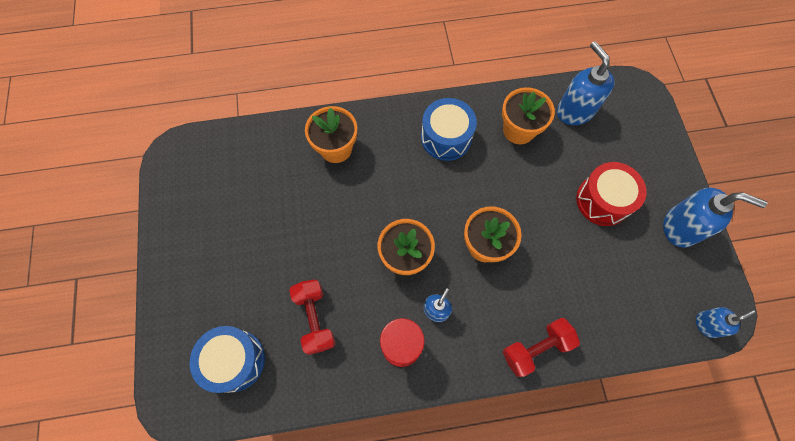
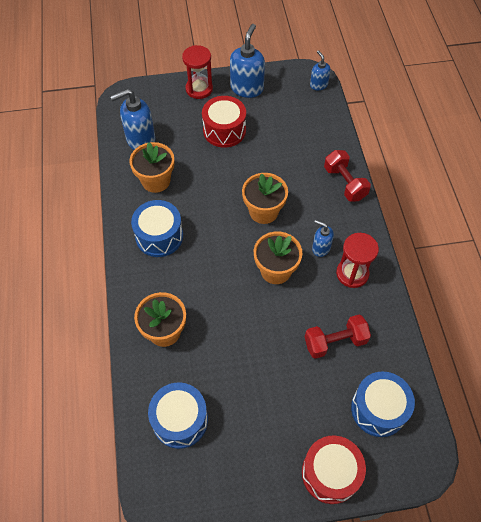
camera: 90 degrees left, 10 degrees down
(176, 303) = (330, 473): none -> red drum
(245, 166) = (180, 420): none -> blue drum
(666, 170) = (199, 89): none -> red hourglass

